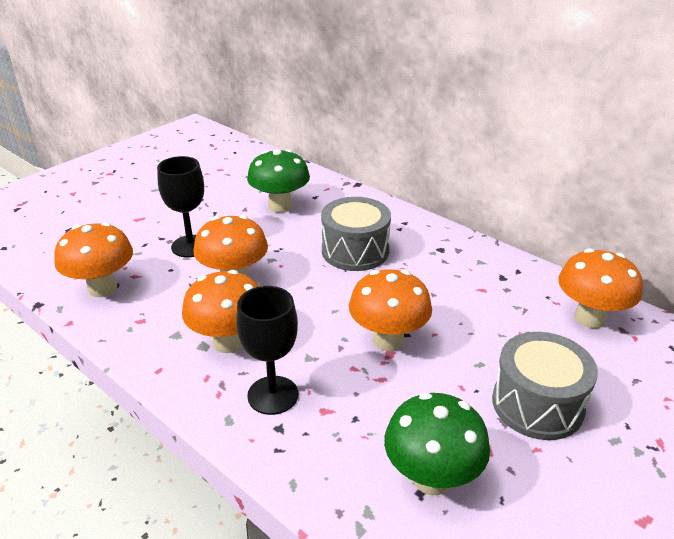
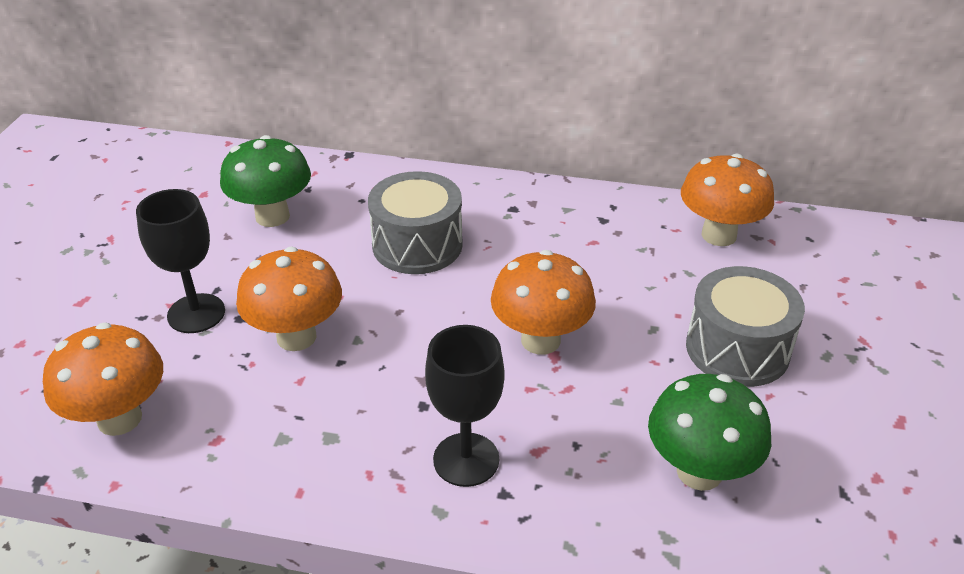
camera: 30 degrees left, 5 degrees up
(228, 342) = (358, 419): orange mushroom -> none

